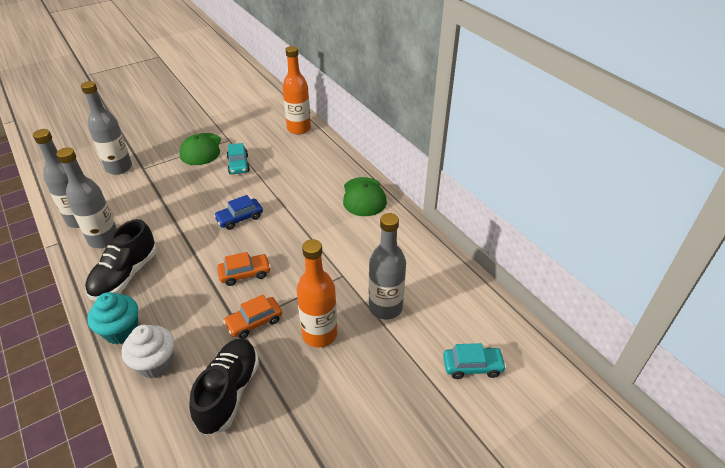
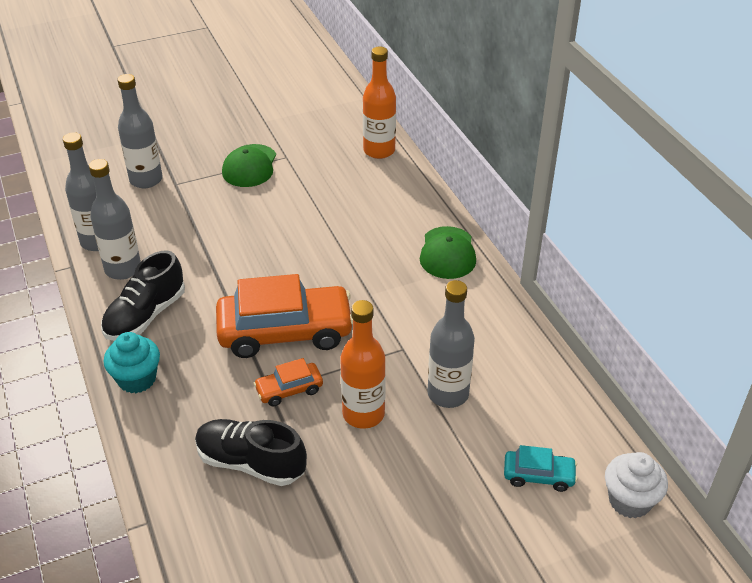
camera: 10 degrees right, 0 degrees up
(155, 364) = (172, 420): white cupcake -> white cupcake (629, 500)
(229, 392) = (251, 463): black shoe -> black shoe turned 90 degrees counterclockwise
(238, 165) = (294, 192): turquoise car -> none
(239, 218) = (287, 262): blue car -> none
(245, 274) = (285, 332): orange car -> orange car, size x2.15

